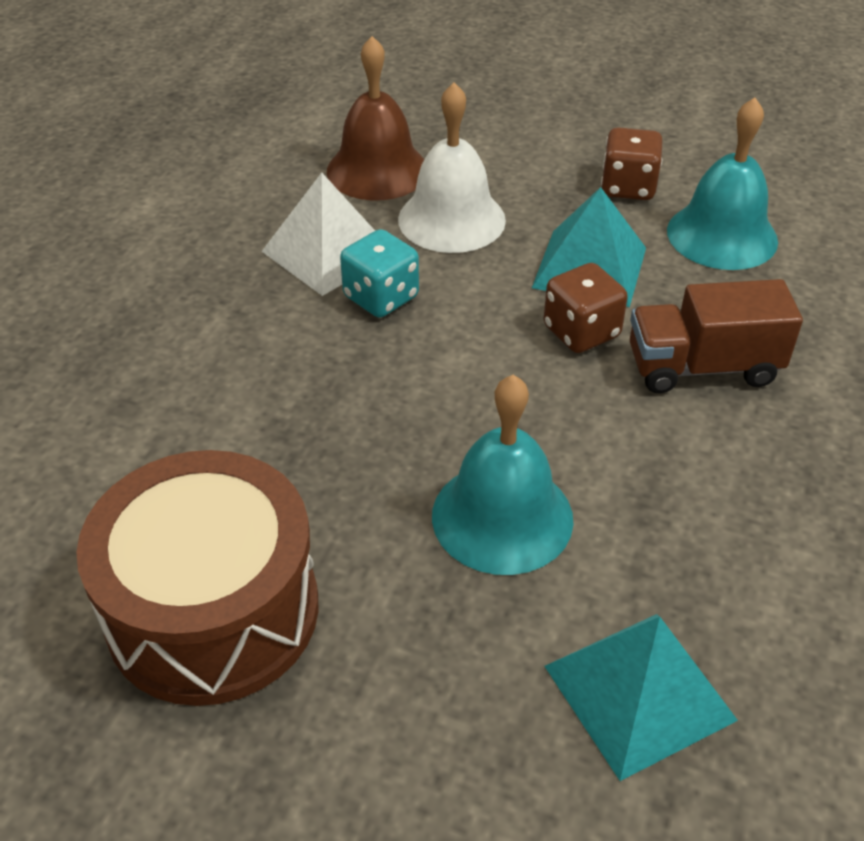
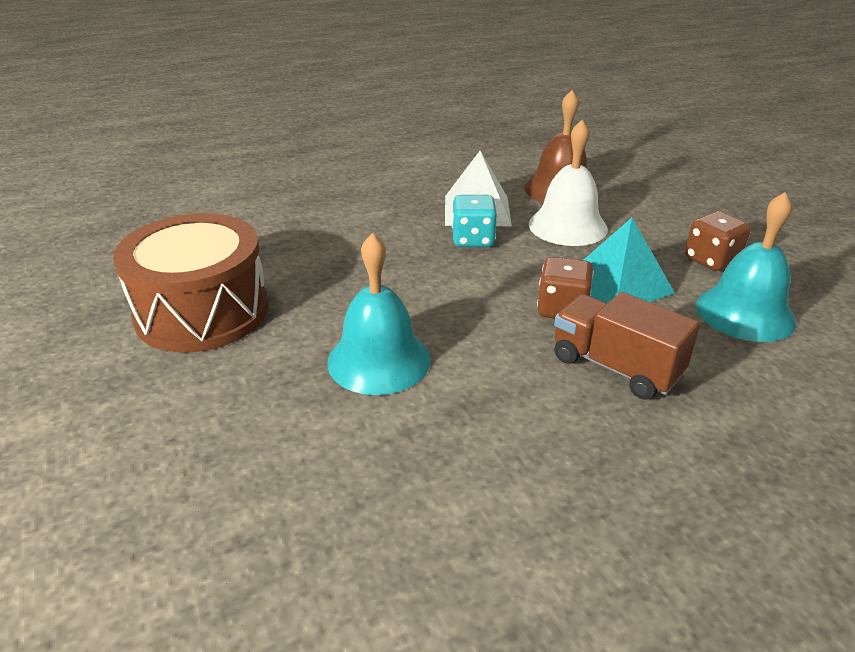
camera: 45 degrees right, 10 degrees down
(639, 692) = (315, 482): turquoise pyramid -> none

